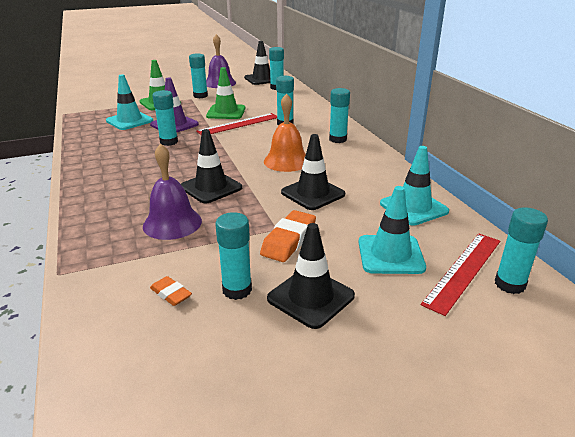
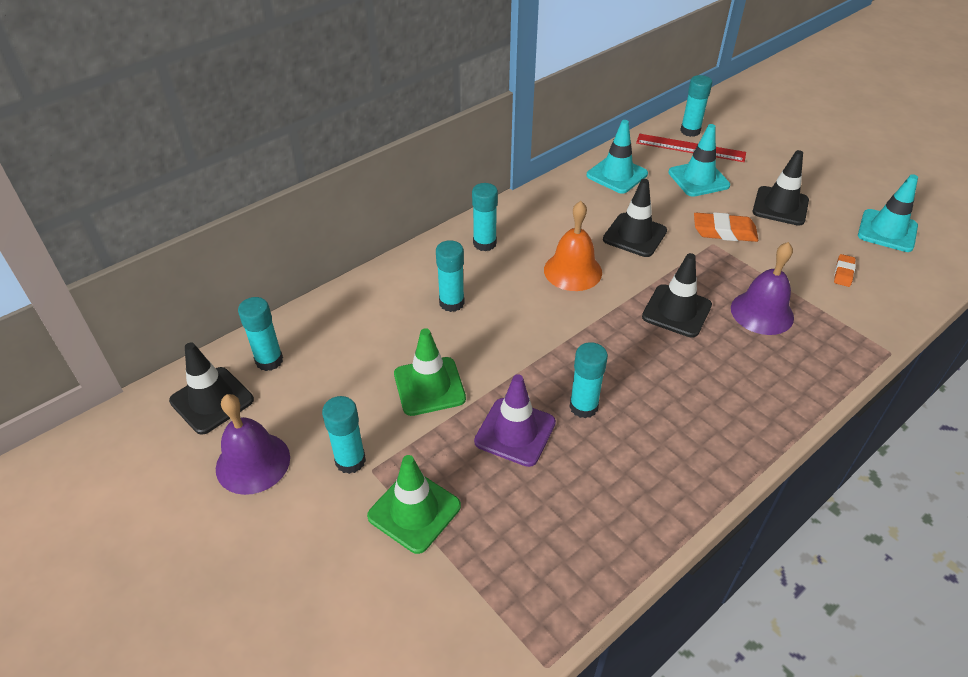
camera: 110 degrees left, 15 degrees up
(129, 121) = (528, 509): turquoise traffic cone -> turquoise traffic cone (887, 231)
(237, 290) = (806, 241): turquoise glue stick -> none
(238, 124) = (476, 352): red ruler -> none

